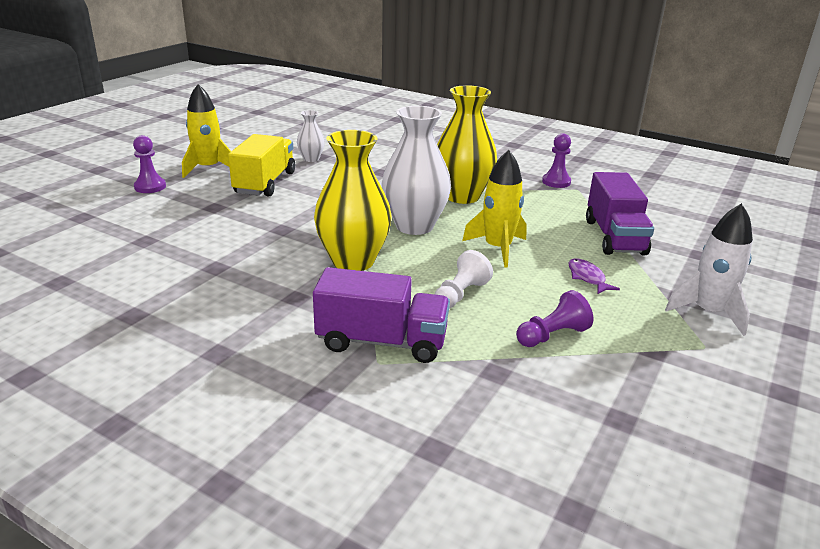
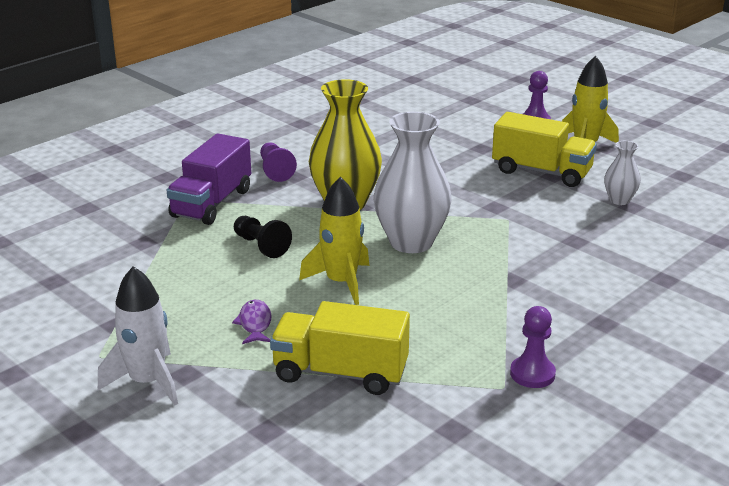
camera: 105 degrees right, 0 degrees up
(460, 294) = (261, 246): white pawn -> black pawn
(462, 196) = (488, 285): yellow vase -> none
(552, 335) = (171, 277): purple pawn -> purple pawn (275, 170)
(587, 278) = (255, 323): purple fish -> purple fish turned 90 degrees counterclockwise
(614, 237) = (340, 373): purple truck -> yellow truck

